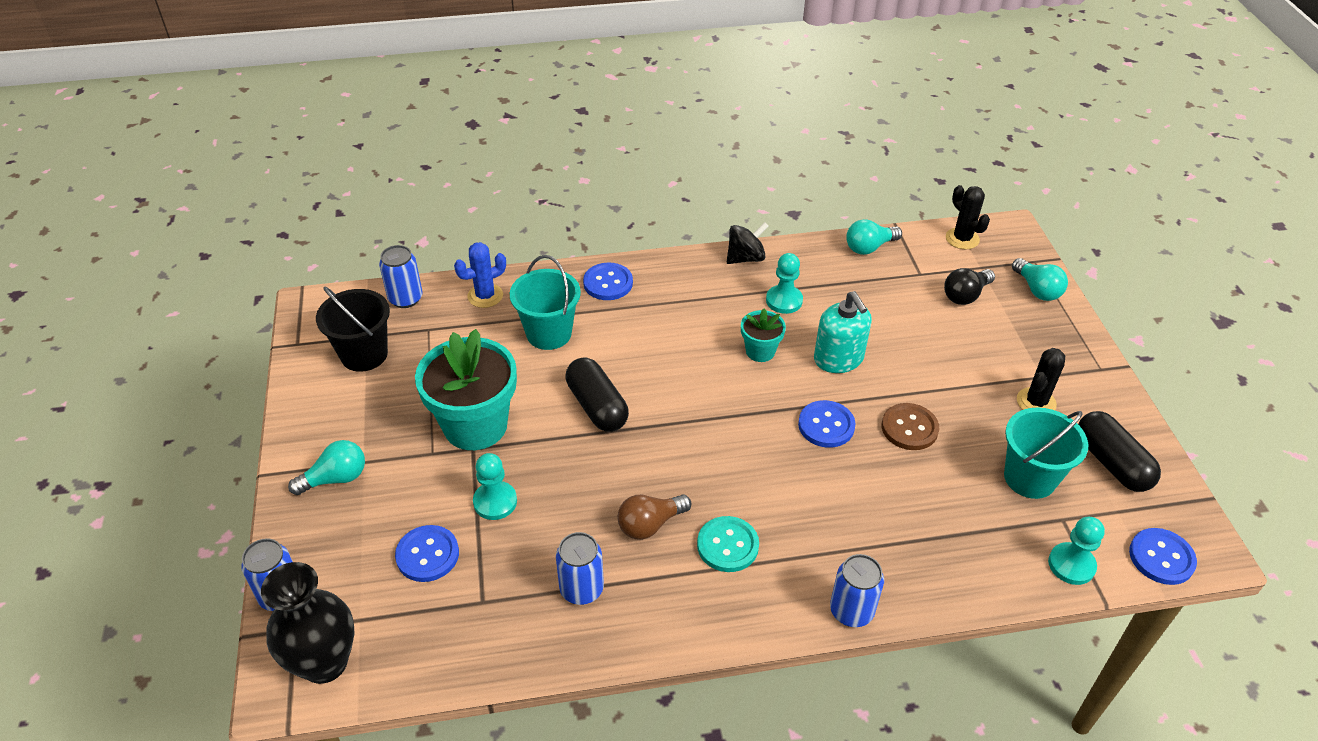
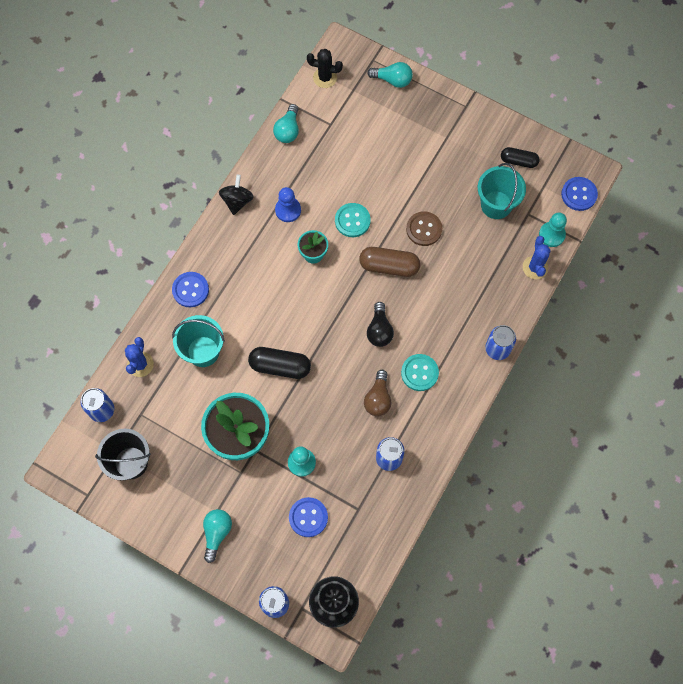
camera: 50 degrees left, 25 degrees up
(784, 301) = (288, 210): turquoise pawn -> blue pawn
(826, 425) = (389, 266): blue button -> brown capsule
(838, 359) = (352, 221): turquoise soap dispenser -> turquoise button
(965, 295) = (365, 118): black light bulb -> black light bulb (379, 330)
(1007, 577) = (535, 267): none -> blue cactus
(1036, 402) = (459, 157): black cactus -> none
(1111, 463) = (518, 161): black capsule -> black capsule, size x0.66

